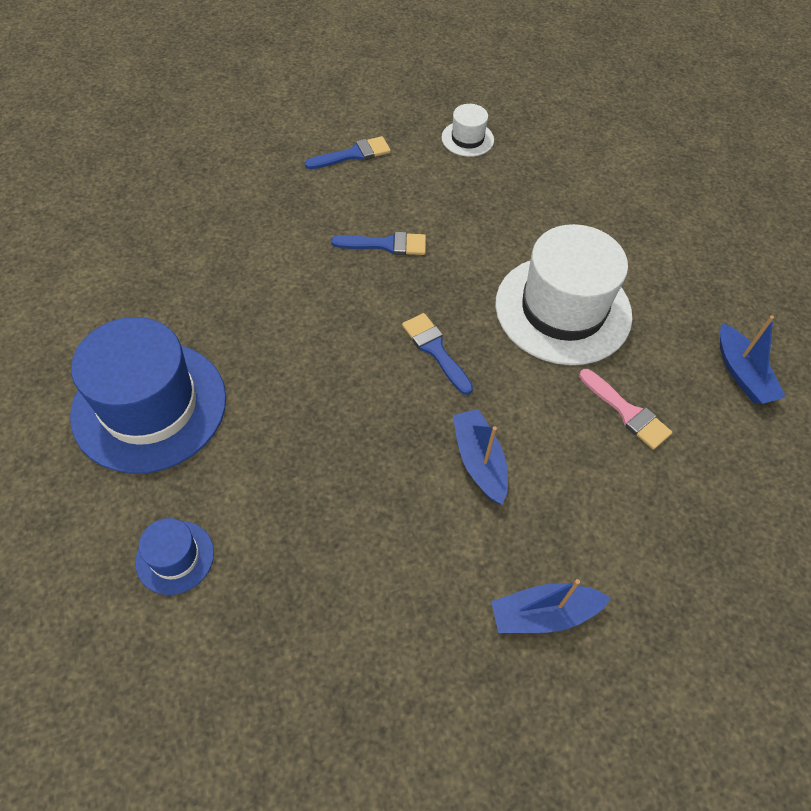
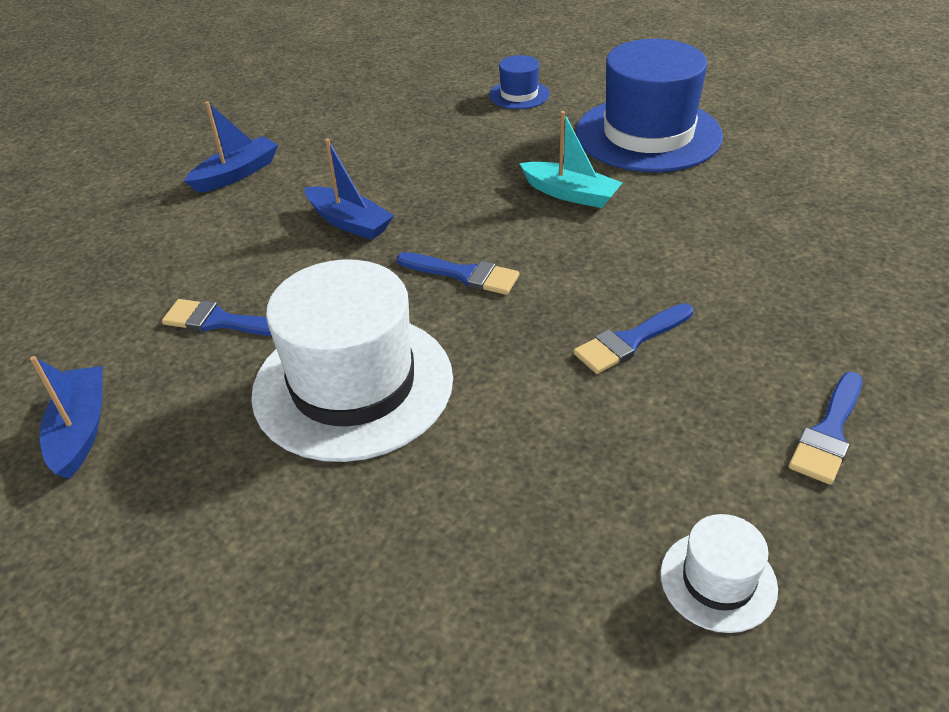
camera: 150 degrees right, 15 degrees down
(288, 378) = (570, 194): none -> turquoise boat
(627, 412) = (220, 321): pink brush -> blue brush
(742, 373) = (81, 430): blue boat -> blue boat turned 45 degrees clockwise

